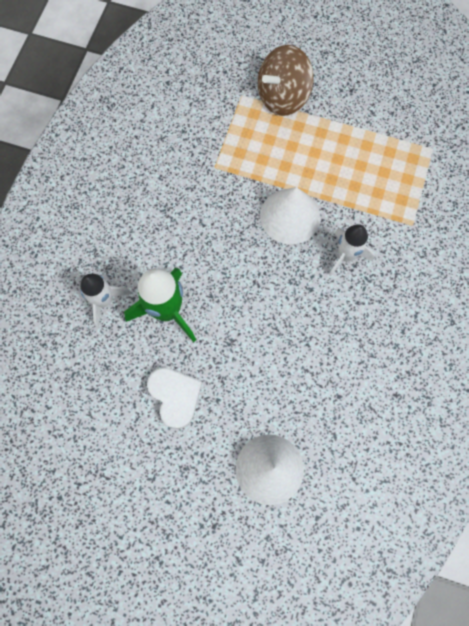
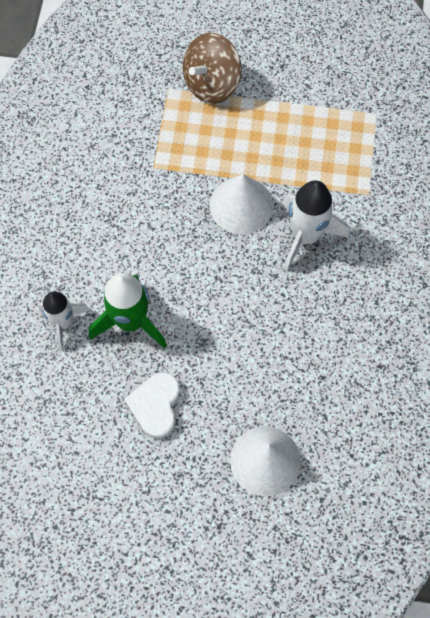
camera: 10 degrees left, 5 degrees down
(175, 396) = (155, 406): white heart -> white heart turned 135 degrees counterclockwise
(346, 256) = (305, 236): white rocket -> white rocket, size x1.52

